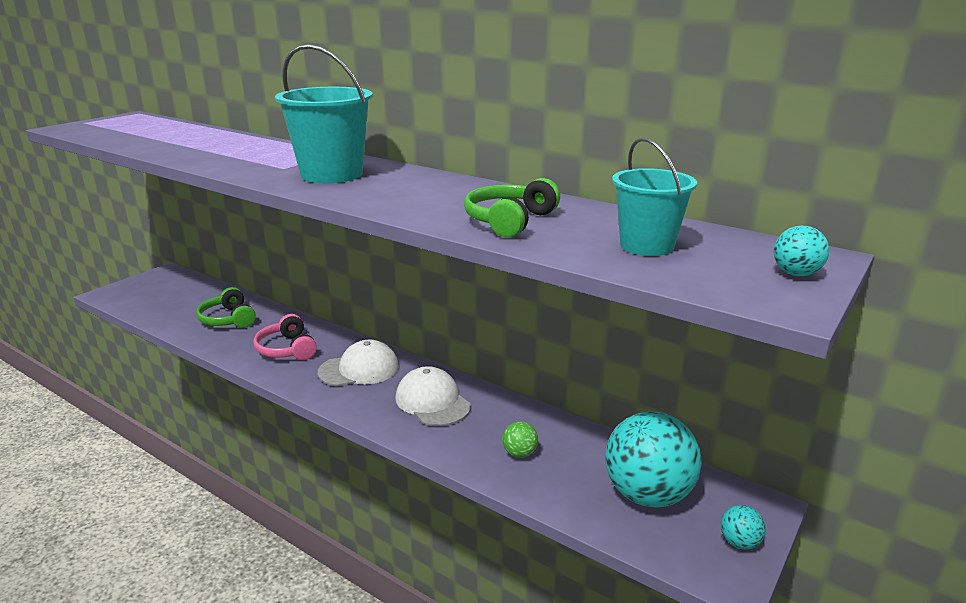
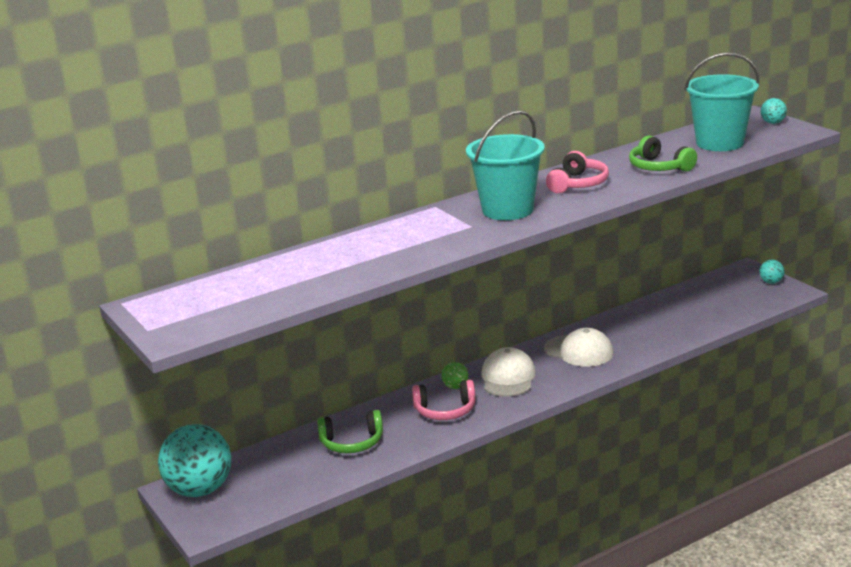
camera: 65 degrees left, 0 degrees up
(425, 191) = (578, 184): none -> pink headphones
(432, 401) = (579, 351): white cap -> white cap turned 135 degrees counterclockwise
(519, 453) = (662, 328): green ball -> green ball (455, 387)
(647, 246) = (720, 143): turquoise bucket -> turquoise bucket, size x1.53
(647, 495) = (722, 297): turquoise ball -> turquoise ball (200, 490)

